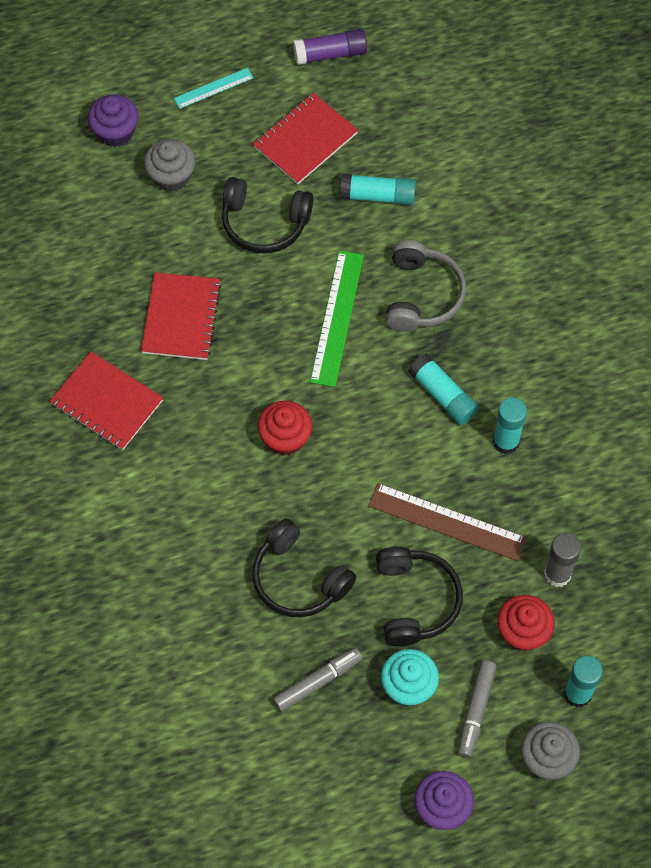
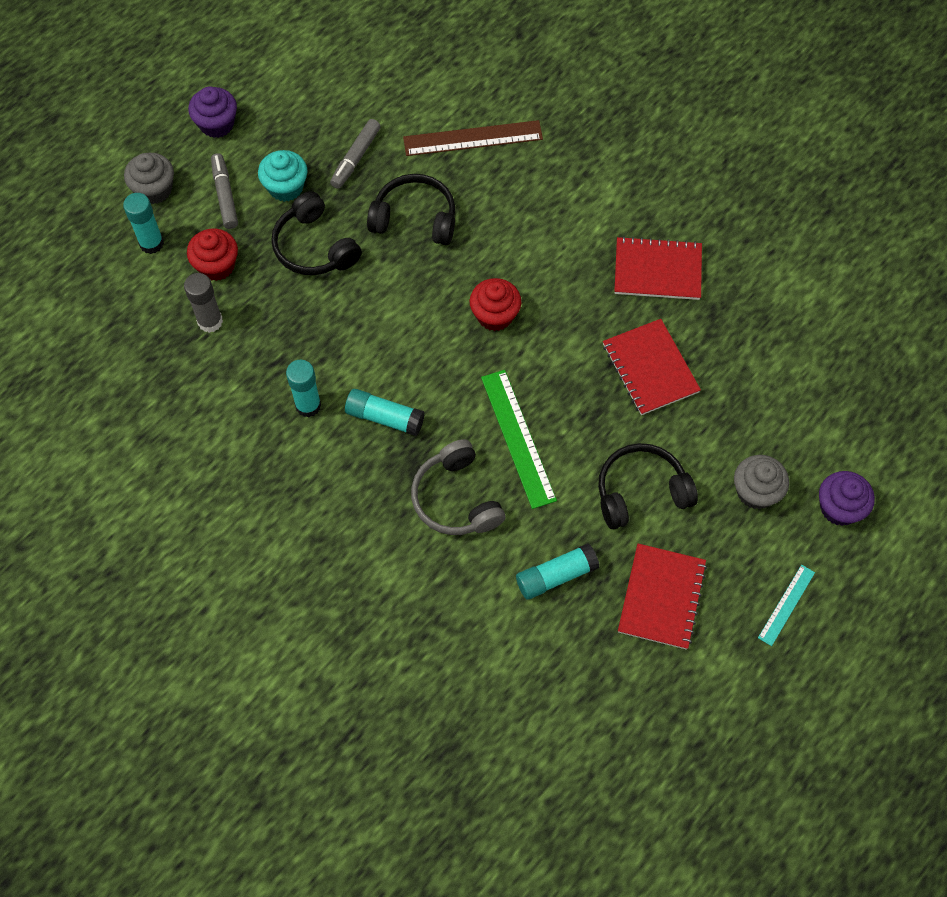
camera: 150 degrees right, 0 degrees up
(330, 54) = (703, 709): purple glue stick -> none
(446, 522) = (322, 316): brown ruler -> brown ruler (473, 138)

